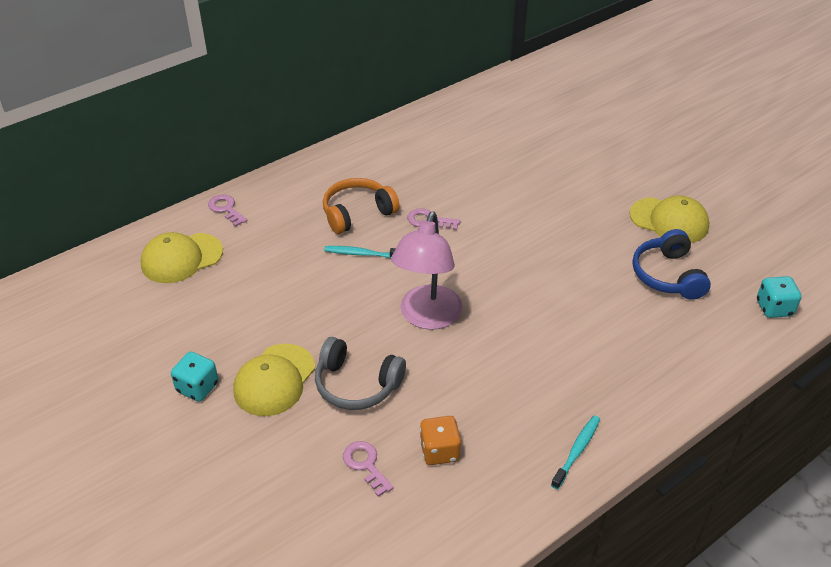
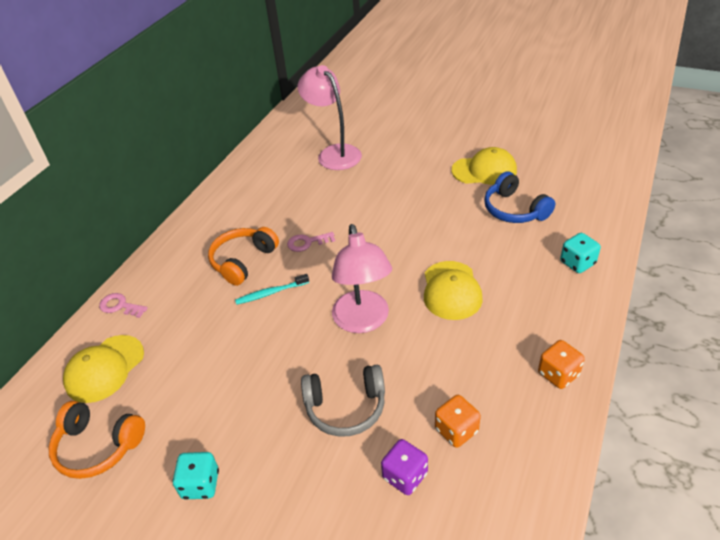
camera: 25 degrees left, 0 degrees up
(139, 319) = (98, 446): none -> orange headphones
(274, 380) = (269, 440): yellow cap -> yellow cap (451, 290)
(365, 465) = (405, 476): pink key -> purple dice
(521, 139) = (334, 153): none -> pink lamp
(577, 451) = (558, 374): turquoise toothbrush -> orange dice
(774, 308) = (601, 202): turquoise dice -> turquoise dice (577, 263)

